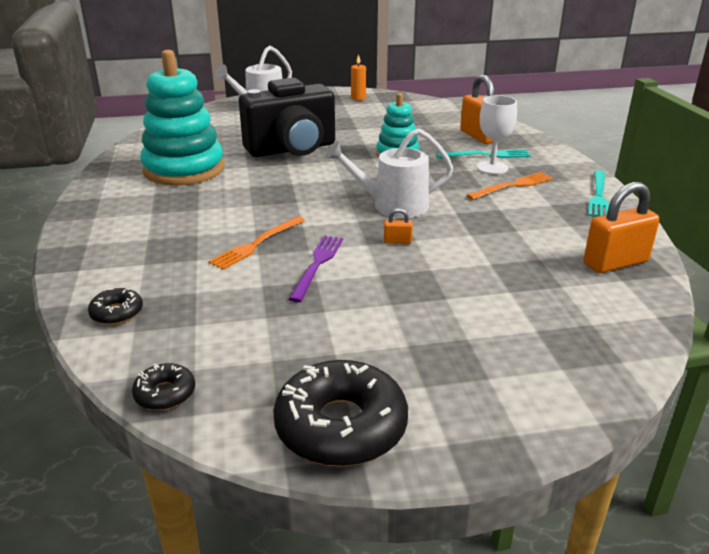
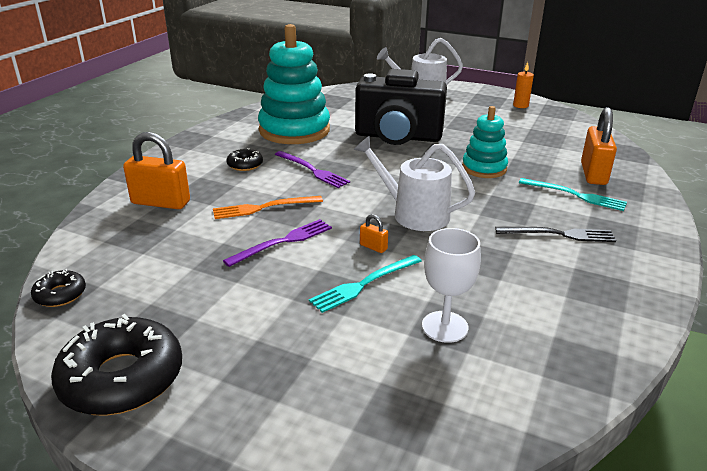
camera: 35 degrees right, 0 degrees up
(117, 313) = (111, 224): black donut -> black donut (245, 165)
(255, 199) = (312, 170): none -> purple fork
(492, 168) = (563, 209): white goblet -> white goblet (444, 327)
(512, 186) = (559, 234): orange fork -> black fork
(598, 195) = (646, 277): turquoise fork -> turquoise fork (364, 284)
(615, 263) = (560, 355): orange padlock -> orange padlock (160, 202)

